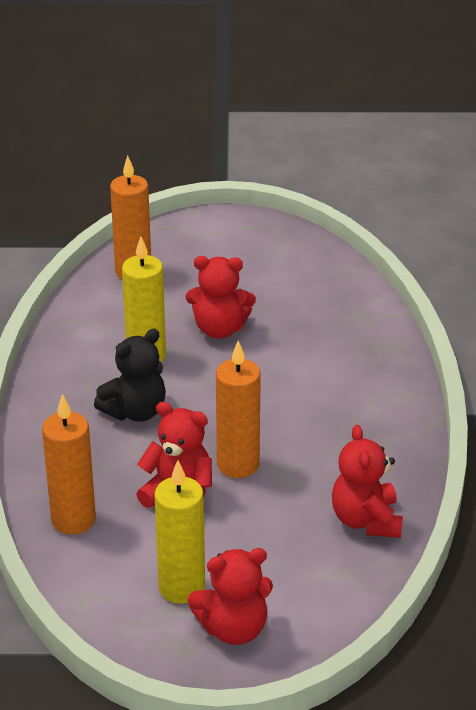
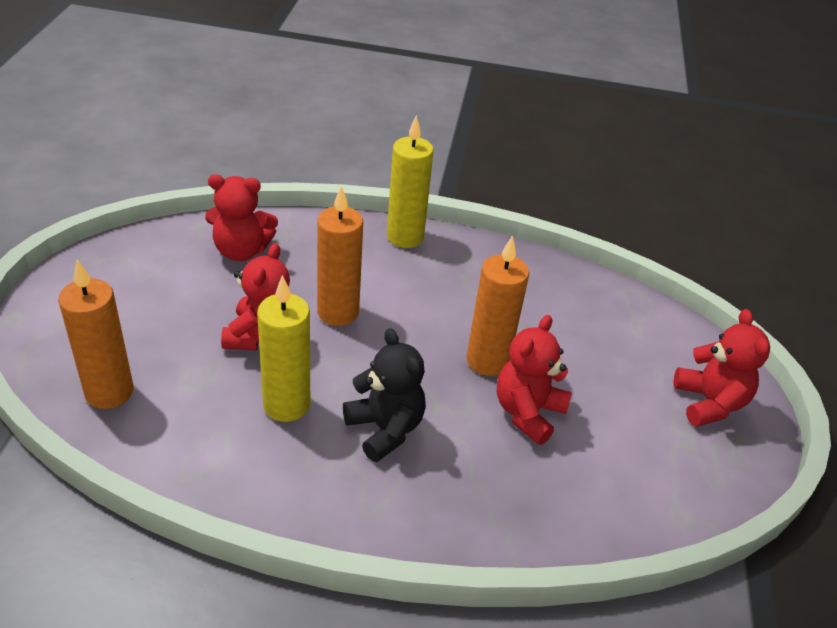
camera: 85 degrees left, 5 degrees up
(73, 520) = (560, 509): orange candle -> orange candle (338, 312)
(181, 587) = (659, 431): yellow candle -> yellow candle (405, 237)
(366, 520) = (572, 293): red teddy bear -> red teddy bear (241, 251)

